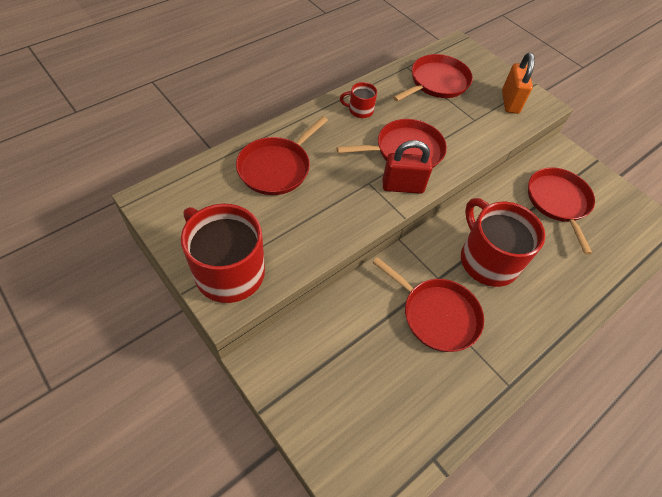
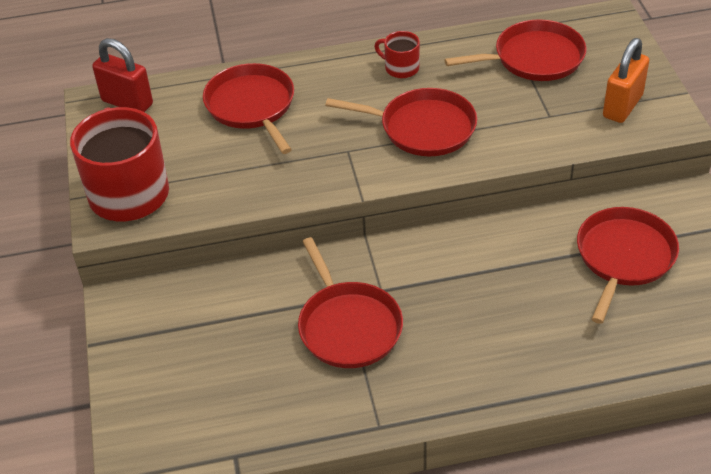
camera: 35 degrees right, 10 degrees down
(276, 167) = (252, 106): red pan -> red pan turned 90 degrees clockwise
(402, 186) = (386, 166): red padlock -> red padlock (127, 103)
(487, 260) = (462, 291): red mug -> none

